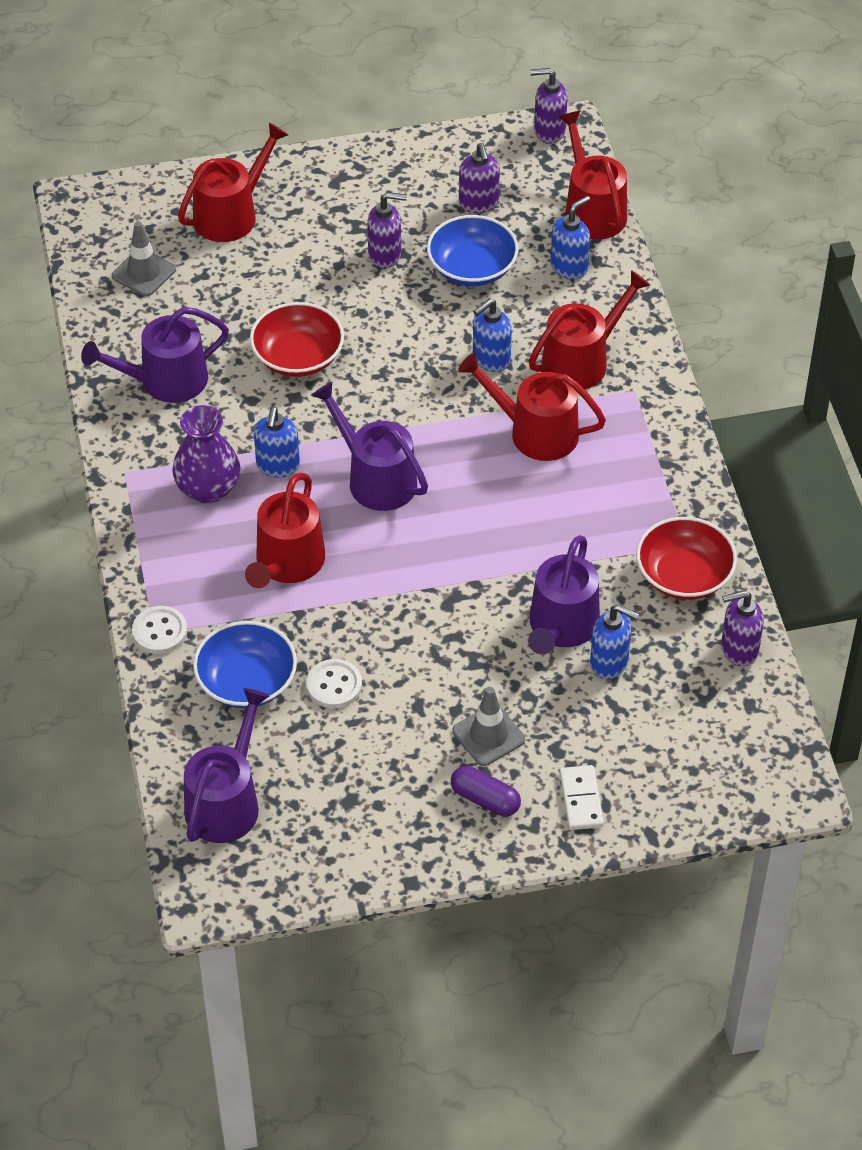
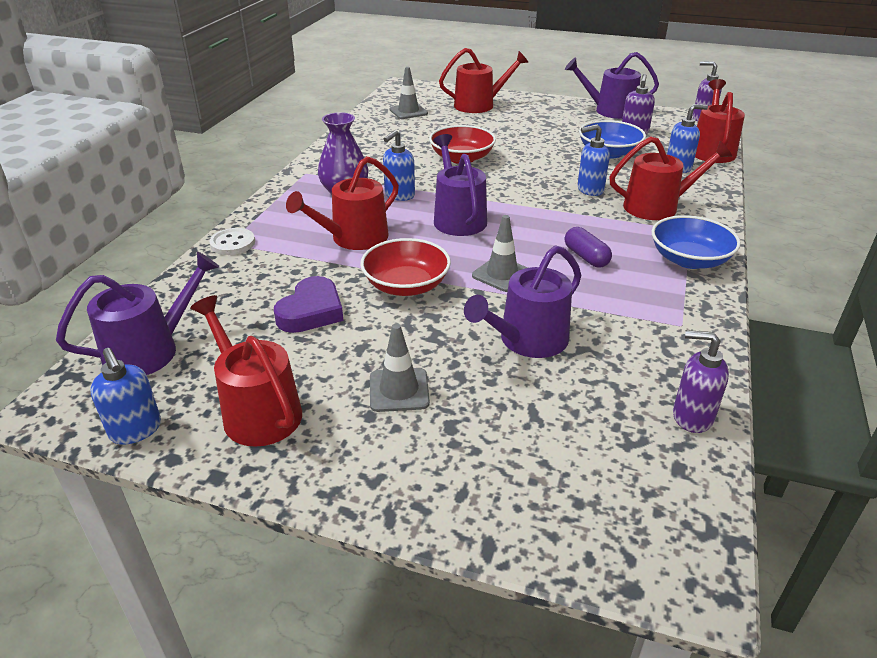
camera: 30 degrees right, 15 degrees down
(165, 381) = (373, 147): purple watering can -> purple watering can (610, 111)
(246, 681) = (254, 287): blue bowl -> blue bowl (689, 259)
(334, 685) = (311, 311): white button -> purple heart
(385, 255) = (556, 136): purple soap dispenser -> none
(482, 549) = (502, 274): none -> grey traffic cone
(485, 799) = (350, 437): purple capsule -> purple capsule (586, 257)
(535, 432) = (595, 229): red watering can -> red watering can (257, 411)
(581, 799) = (439, 478): white domino -> none
(609, 663) = (553, 380): blue soap dispenser -> blue soap dispenser (136, 430)
(684, 575) = (666, 344): red bowl -> red bowl (406, 285)

